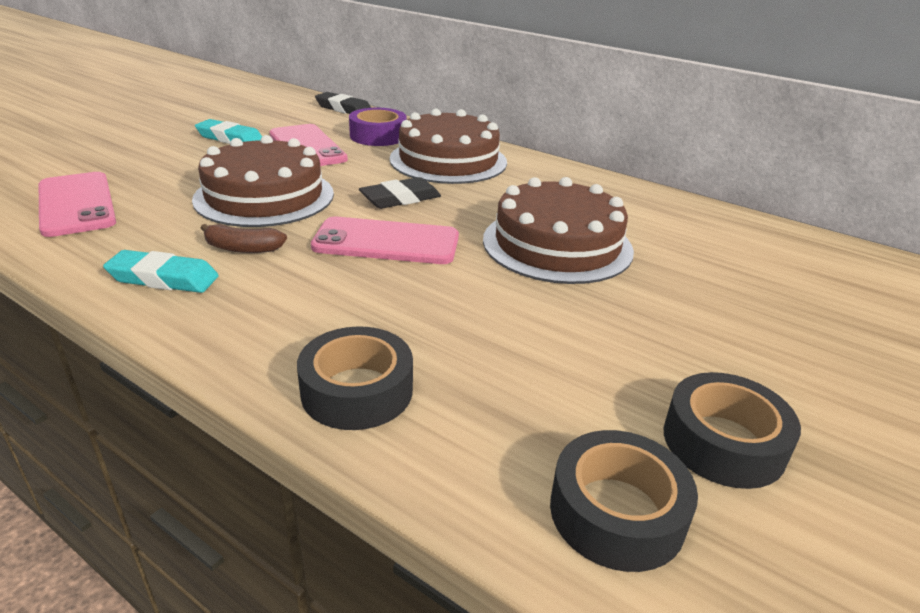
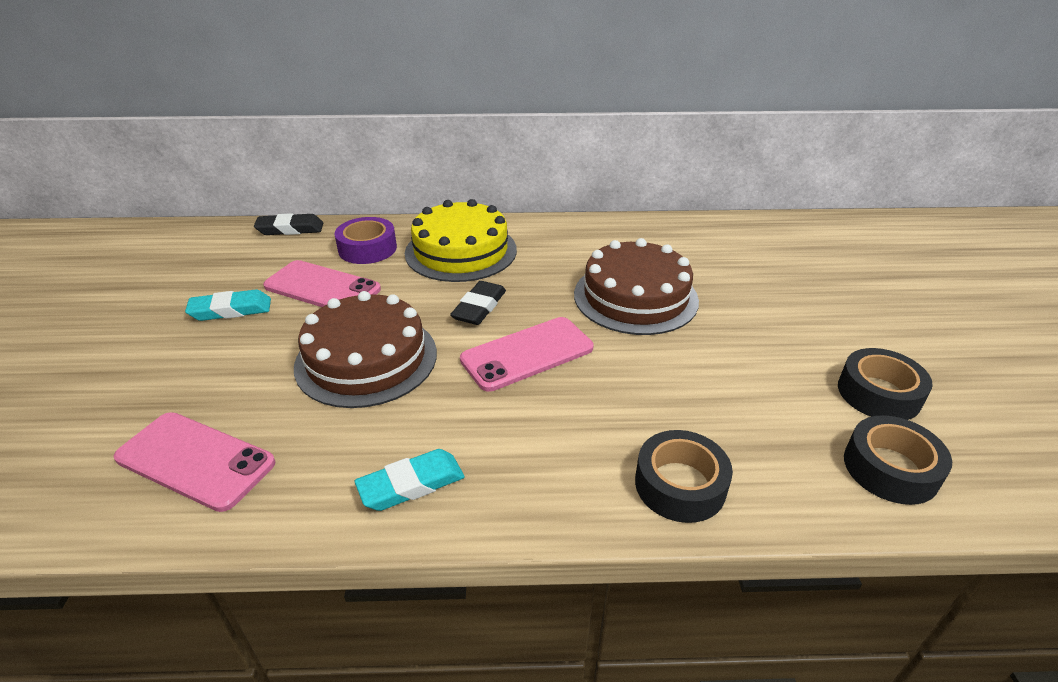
camera: 35 degrees left, 5 degrees up
(243, 248) = (430, 419): brown banana -> none
(448, 160) = (461, 251): brown cake -> yellow cake

